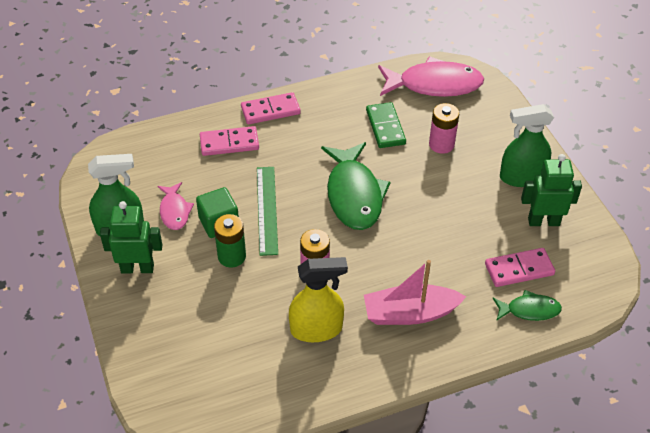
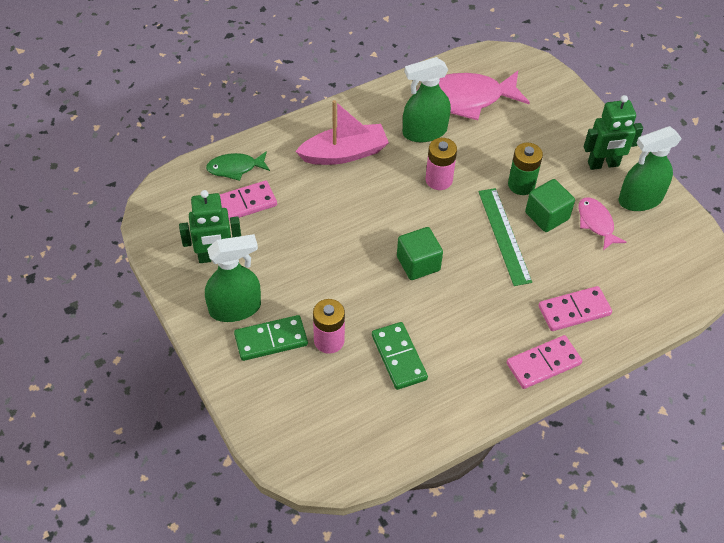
camera: 170 degrees right, 5 degrees up
(316, 329) = (424, 132): yellow spray bottle -> green spray bottle
(354, 195) = (418, 263): green fish -> green cube
(434, 84) = (345, 435): pink fish -> pink fish (465, 99)
(490, 150) = (271, 339): none -> green domino

